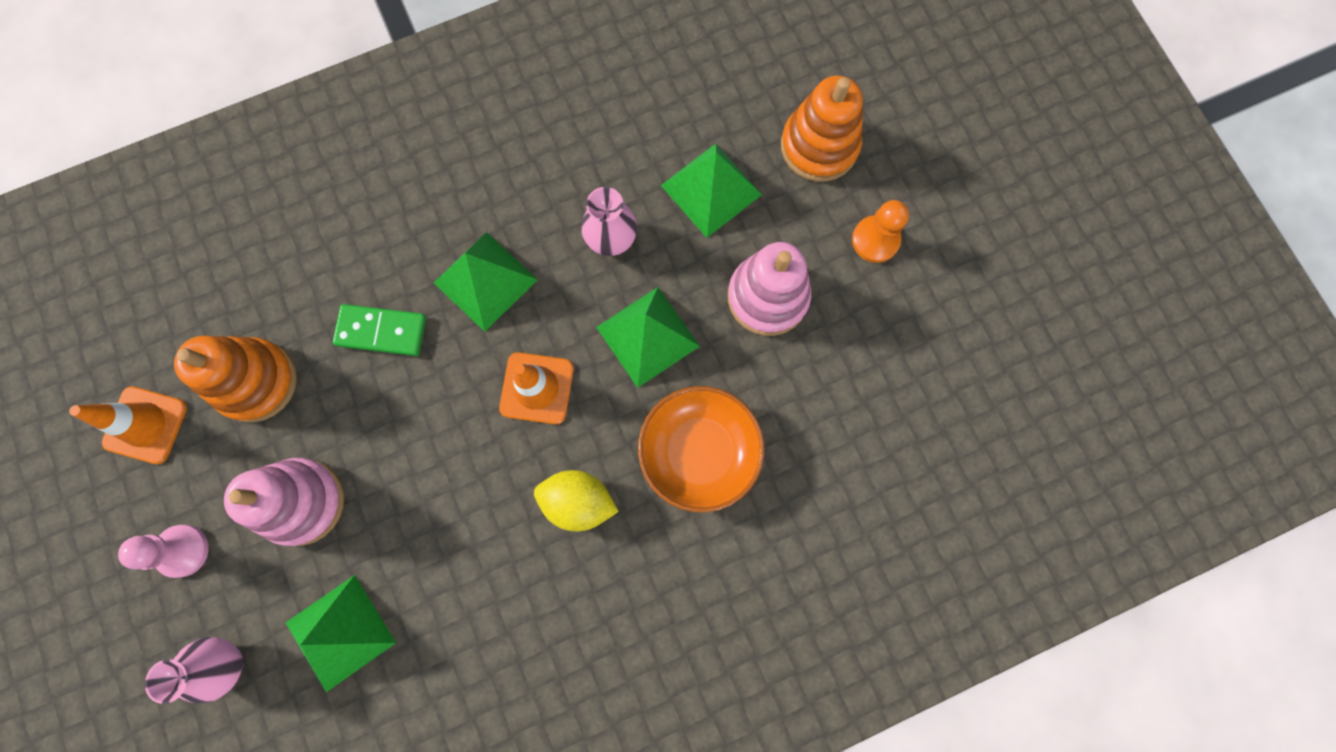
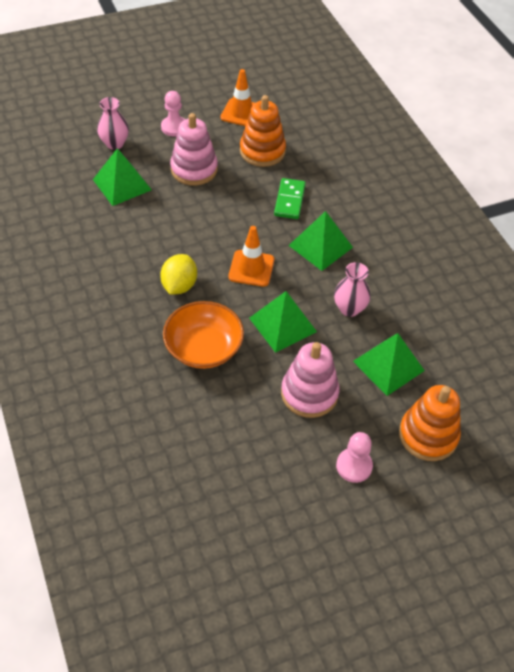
camera: 90 degrees right, 25 degrees down
(875, 240) = (354, 466): orange pawn -> pink pawn

